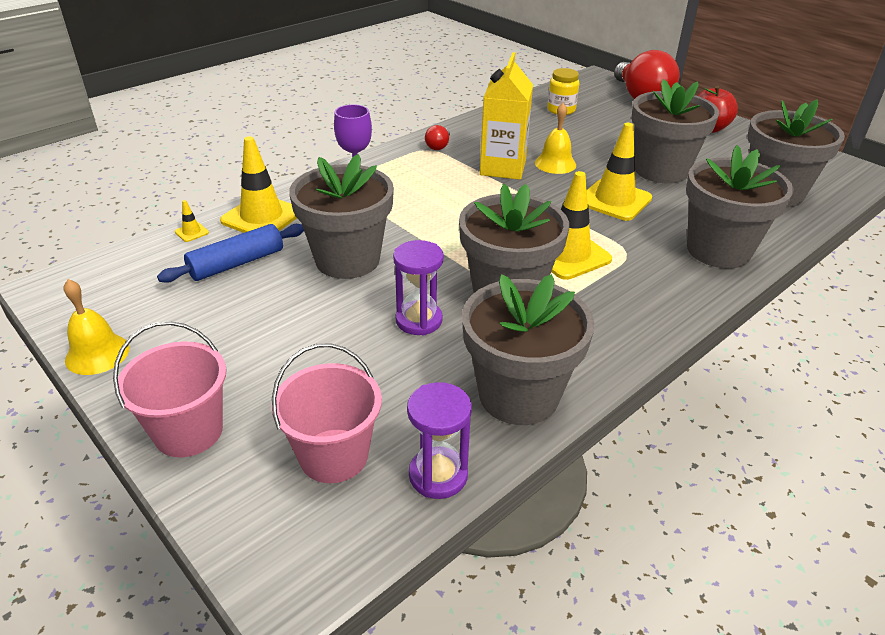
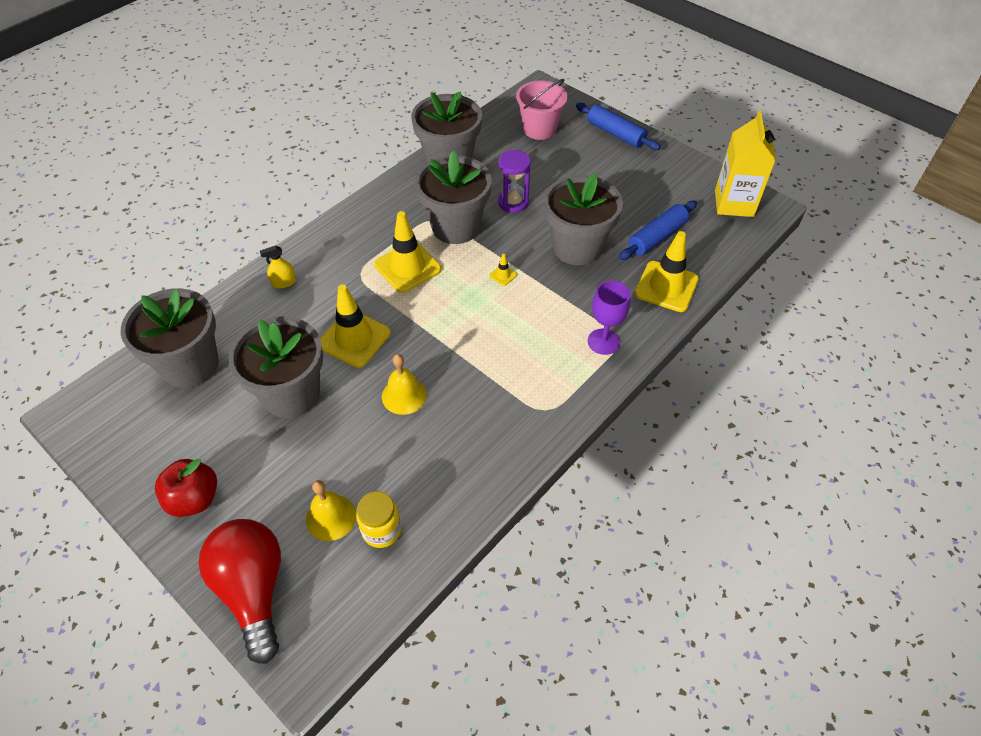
camera: 175 degrees right, 15 degrees up
(97, 354) = (696, 166): yellow bell -> yellow bell (331, 517)
(188, 431) = (615, 133): pink bucket -> blue rolling pin
(192, 232) = (712, 264): yellow traffic cone -> yellow traffic cone (503, 275)
(438, 146) = (535, 417): red light bulb -> none
(438, 475) = (488, 125): purple hourglass -> none
(503, 168) = (460, 381): yellow carton -> yellow carton (734, 203)
(718, 250) = (284, 282): grey flower pot -> yellow spray bottle

